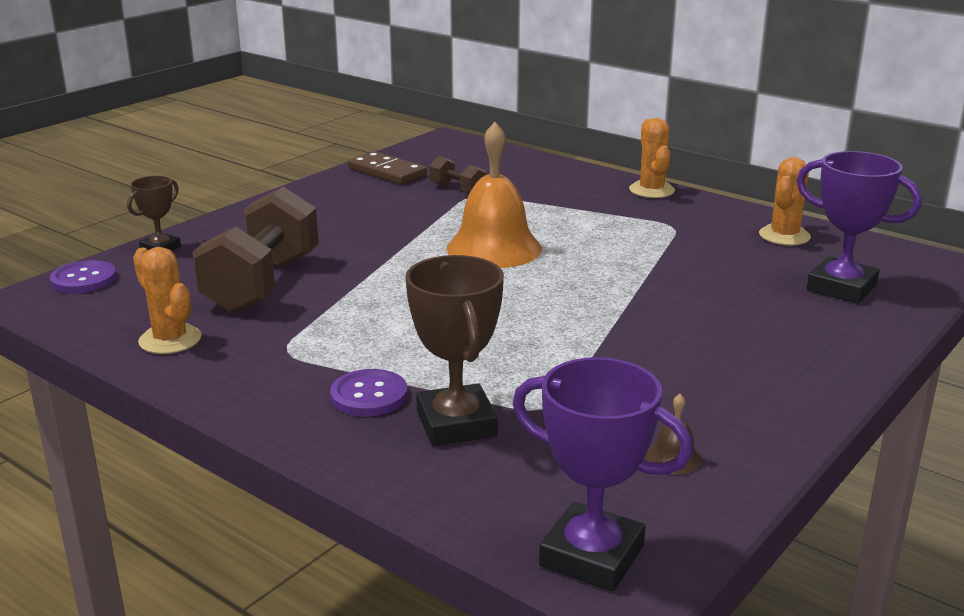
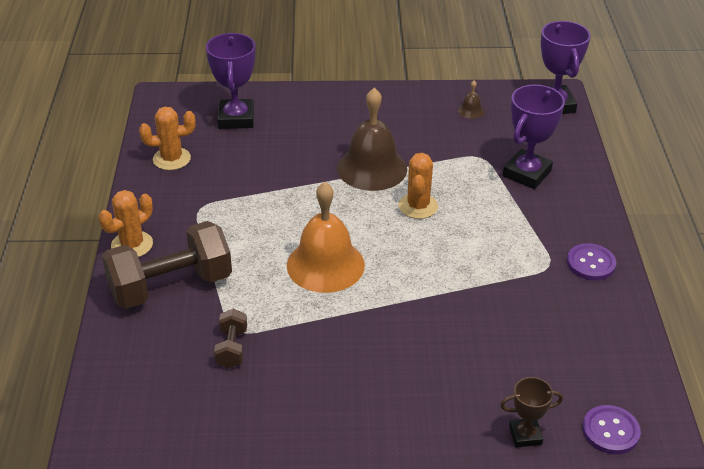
camera: 130 degrees left, 15 degrees up
(170, 340) = (603, 319): orange cactus -> orange cactus (418, 206)
(262, 284) = (500, 334): brown dumbbell -> brown dumbbell (171, 286)
(369, 395) = (544, 211): purple button -> purple button (591, 263)
(387, 172) = (231, 421): brown domino -> none
(456, 424) = (527, 173): brown trophy -> purple trophy
(623, 326) = (372, 168): none -> brown bell

